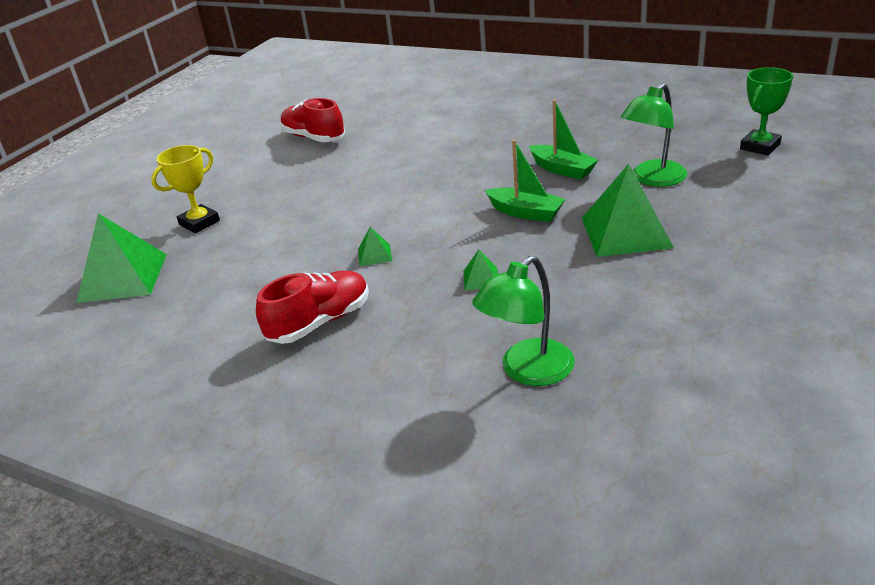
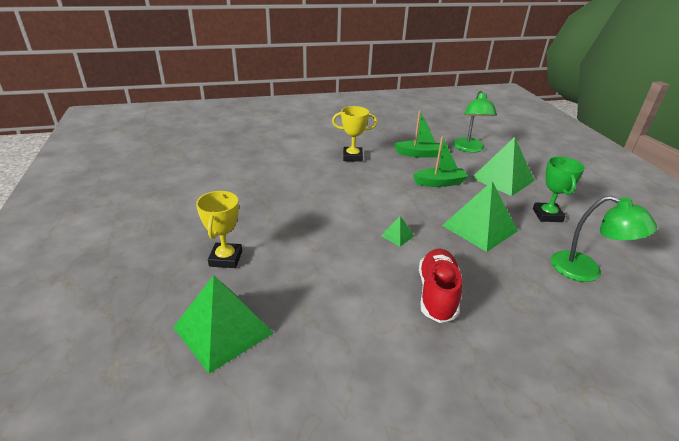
camera: 45 degrees left, 0 degrees up
(314, 138) = (225, 171): red shoe -> none
(469, 153) = (352, 157): none -> yellow trophy
(481, 278) = (479, 228): green pyramid -> green pyramid, size x2.27
(527, 371) = (586, 270): green lamp -> green lamp turned 60 degrees counterclockwise
(760, 146) = (487, 123): green trophy -> green trophy (547, 215)

